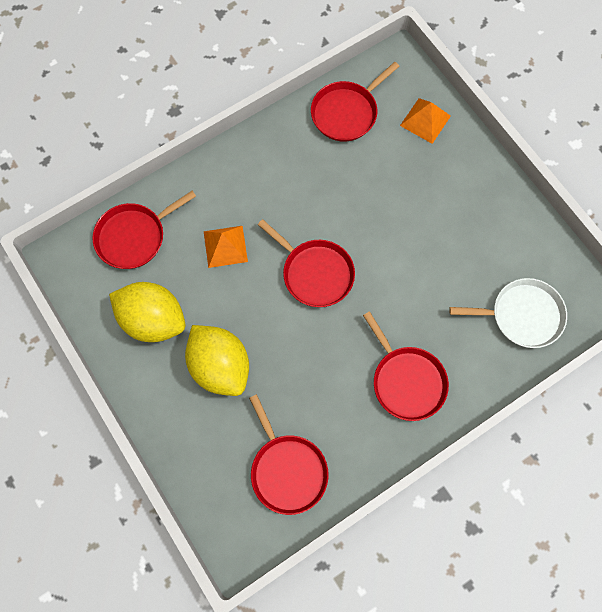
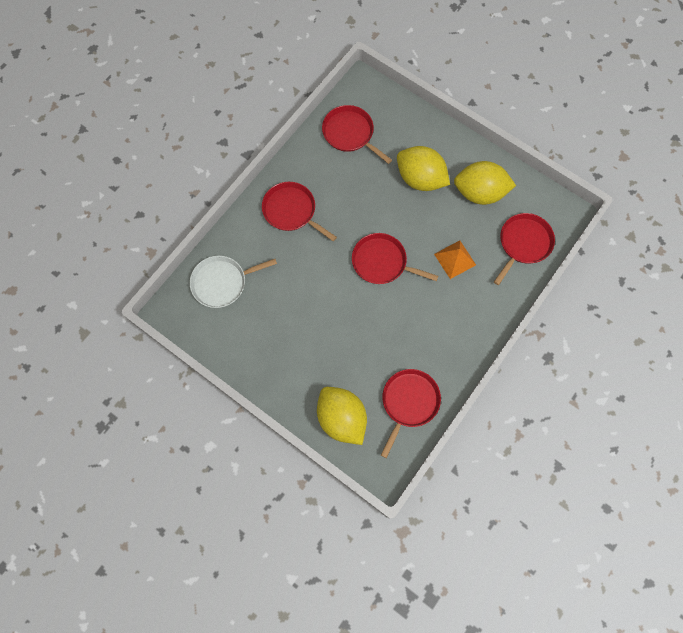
camera: 160 degrees right, 0 degrees up
(425, 120) = (341, 418): orange pyramid -> yellow lemon

